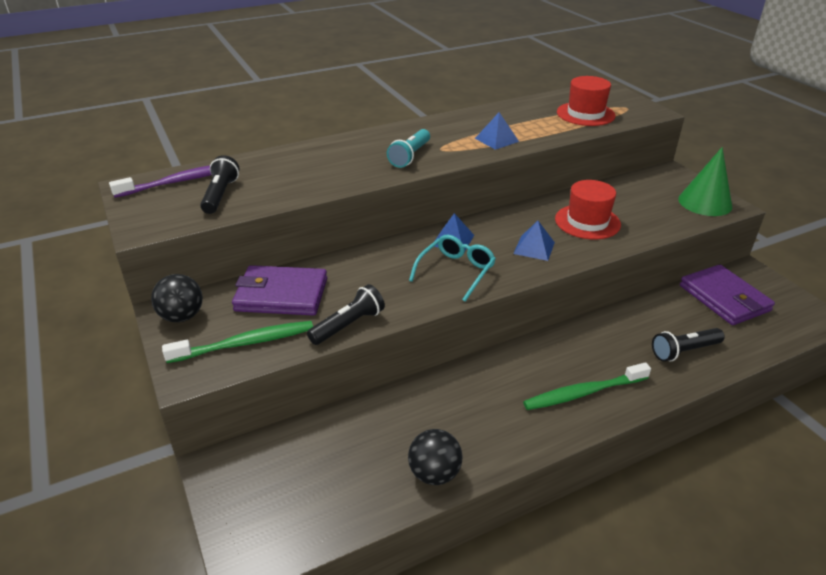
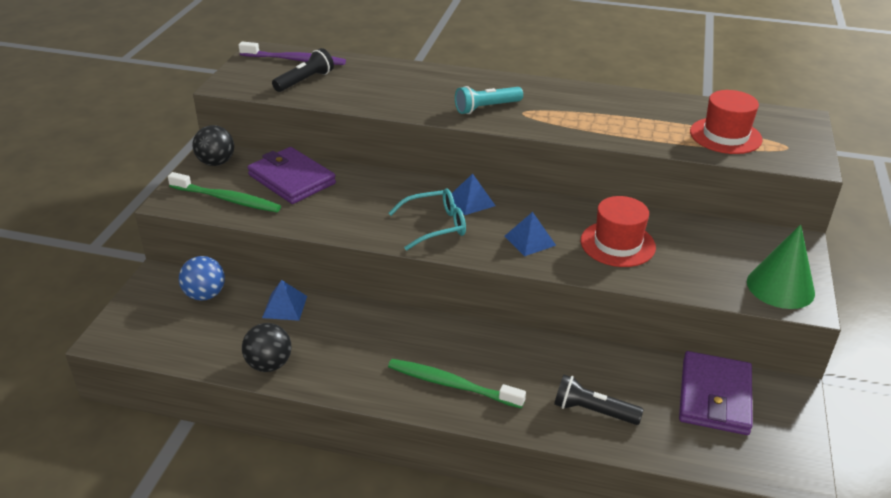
camera: 40 degrees right, 0 degrees up
(289, 452) = (205, 295): none -> blue ball
(348, 325) = (303, 222): black flashlight -> none
(496, 140) = (587, 124): blue pyramid -> blue pyramid (284, 306)

